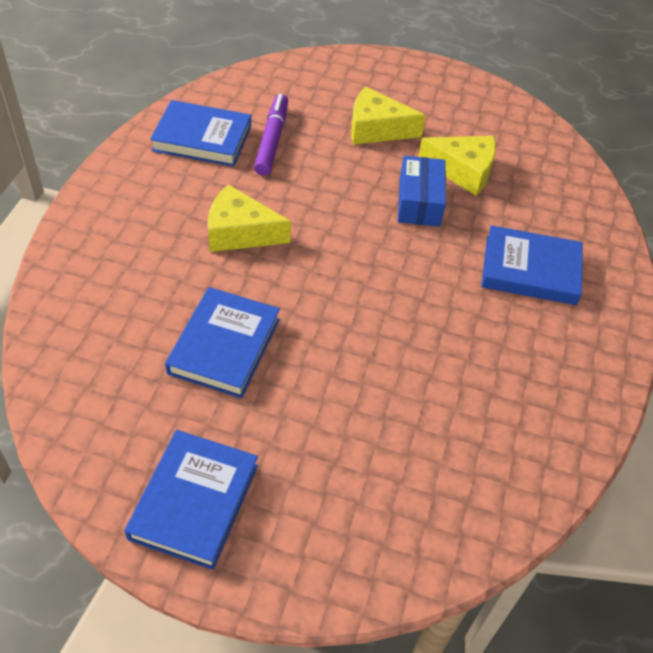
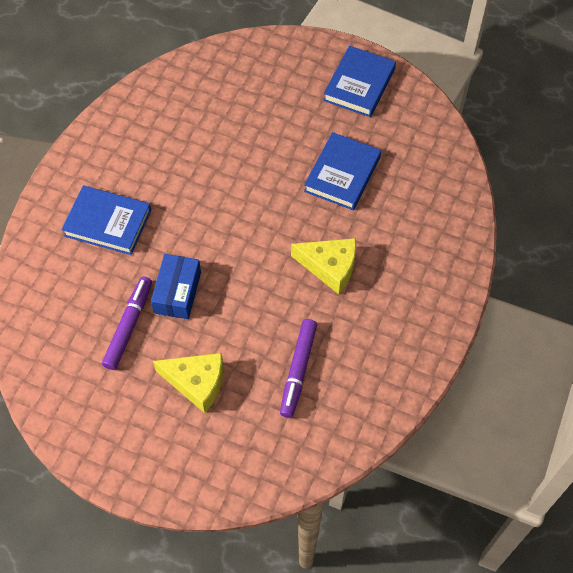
camera: 170 degrees left, 10 degrees up
(202, 138) = (363, 375): blue book -> none
(463, 171) = (129, 326): yellow cheese -> purple marker

